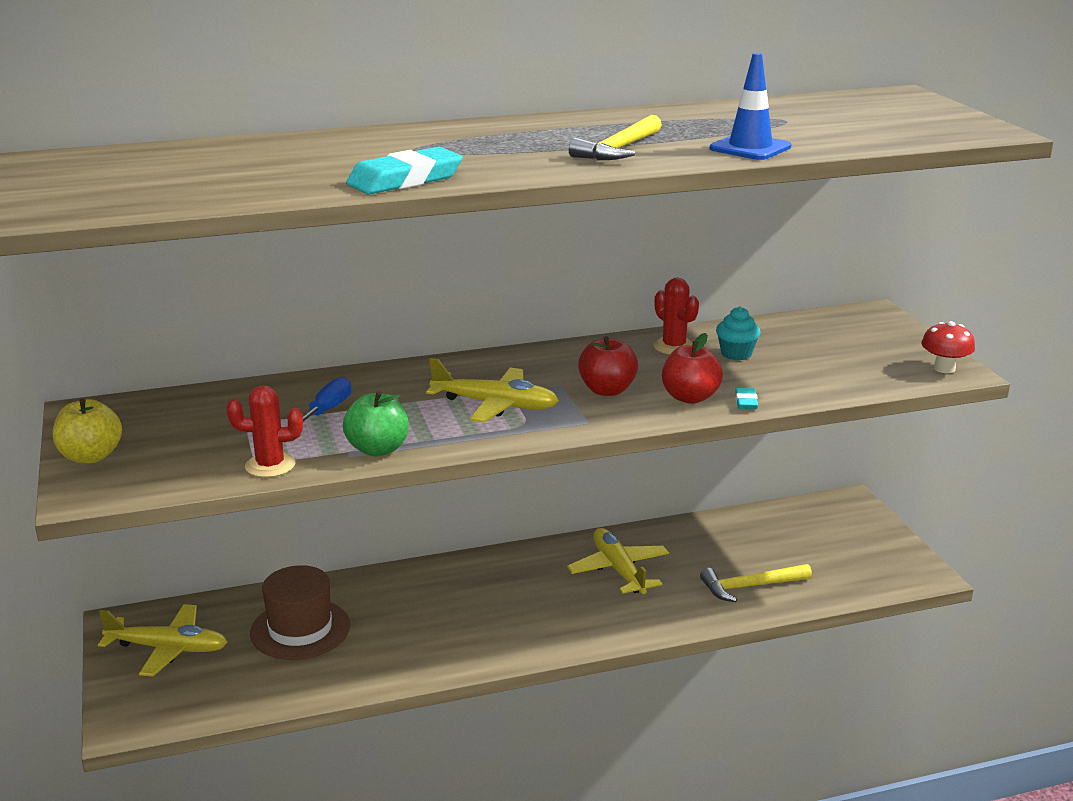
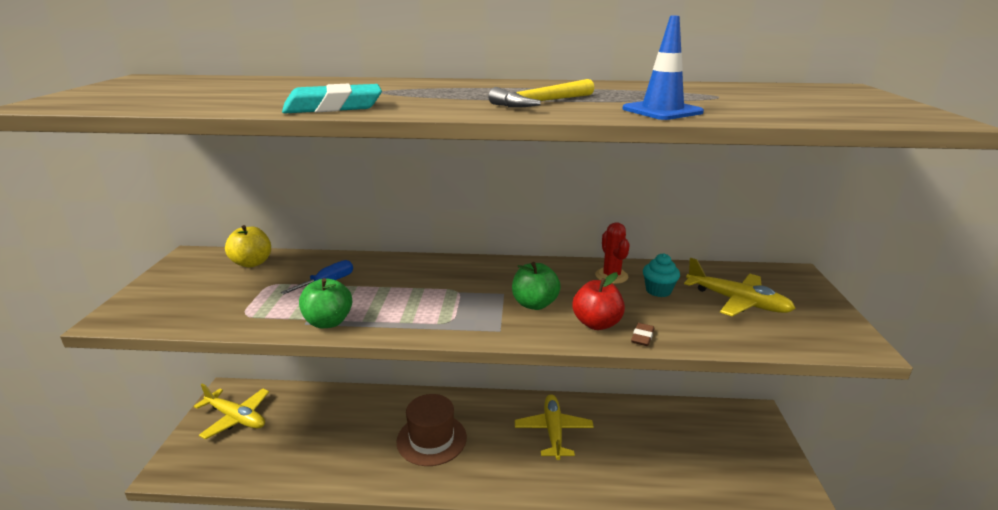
camera: 20 degrees right, 0 degrees up
(91, 456) = (154, 289): yellow apple -> yellow apple (252, 263)
(270, 465) = (246, 320): red cactus -> none
(300, 629) = (319, 424): brown hat -> brown hat (431, 439)
(494, 405) = (442, 300): yellow plane -> yellow plane (737, 301)
(607, 390) = (534, 304): red apple -> green apple
(746, 402) = (642, 337): turquoise eraser -> brown eraser
(750, 586) = (647, 473): yellow hammer -> none
(944, 368) = (846, 338): red mushroom -> none

